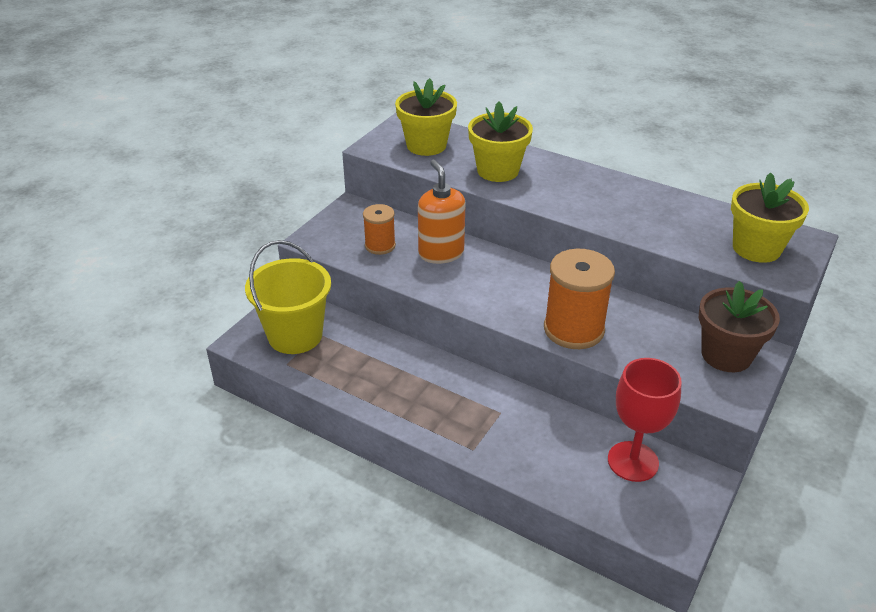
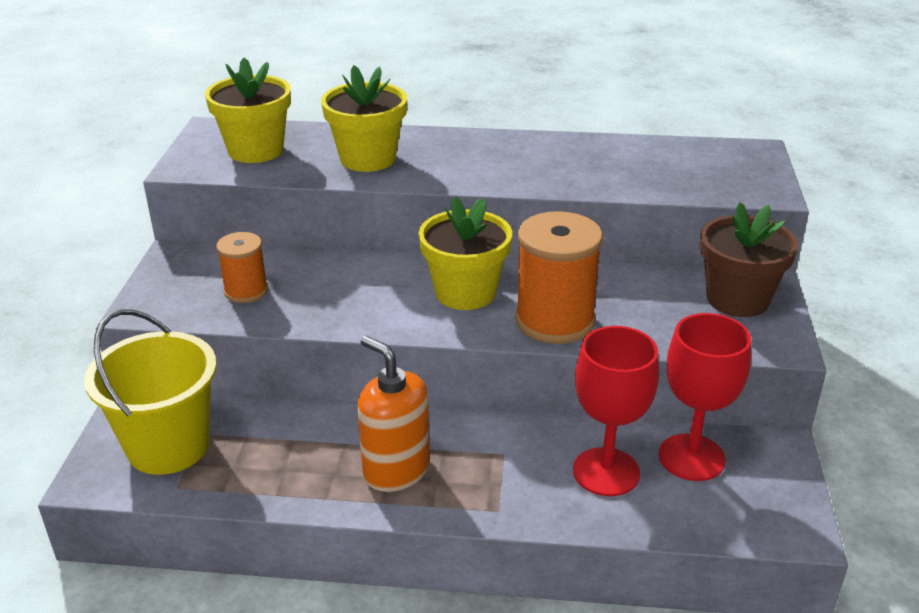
camera: 25 degrees left, 5 degrees down
(441, 253) = (333, 279): orange soap dispenser -> orange soap dispenser (396, 470)
(563, 450) = (606, 472): none -> red goblet
(756, 248) = (716, 171): yellow flower pot -> yellow flower pot (465, 292)

